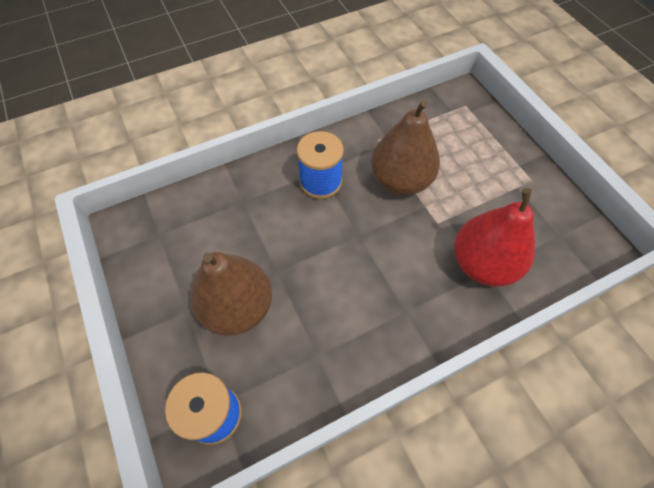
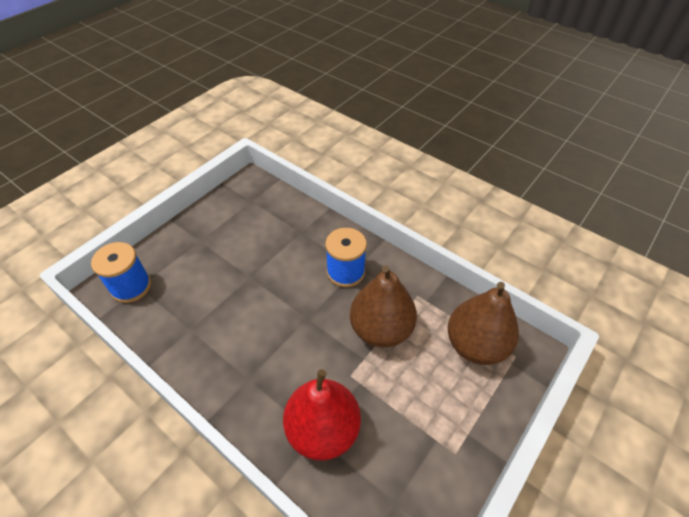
camera: 65 degrees right, 10 degrees down
(237, 307) = (211, 266): brown pear -> brown pear (475, 345)

